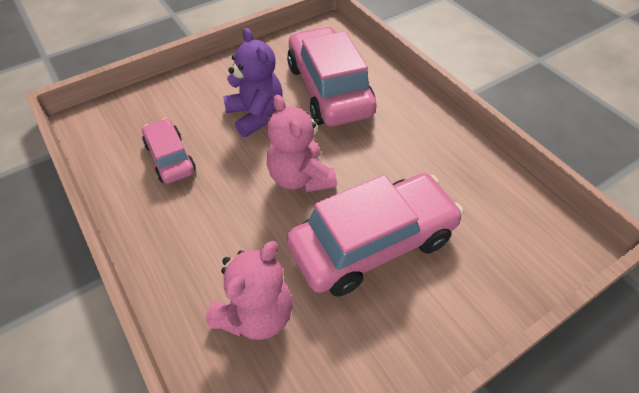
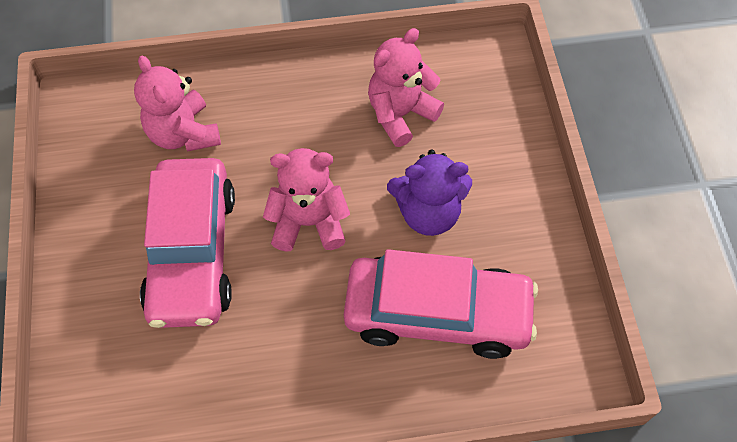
camera: 115 degrees right, 10 degrees up
(170, 158) = (400, 114): pink car -> pink teddy bear

